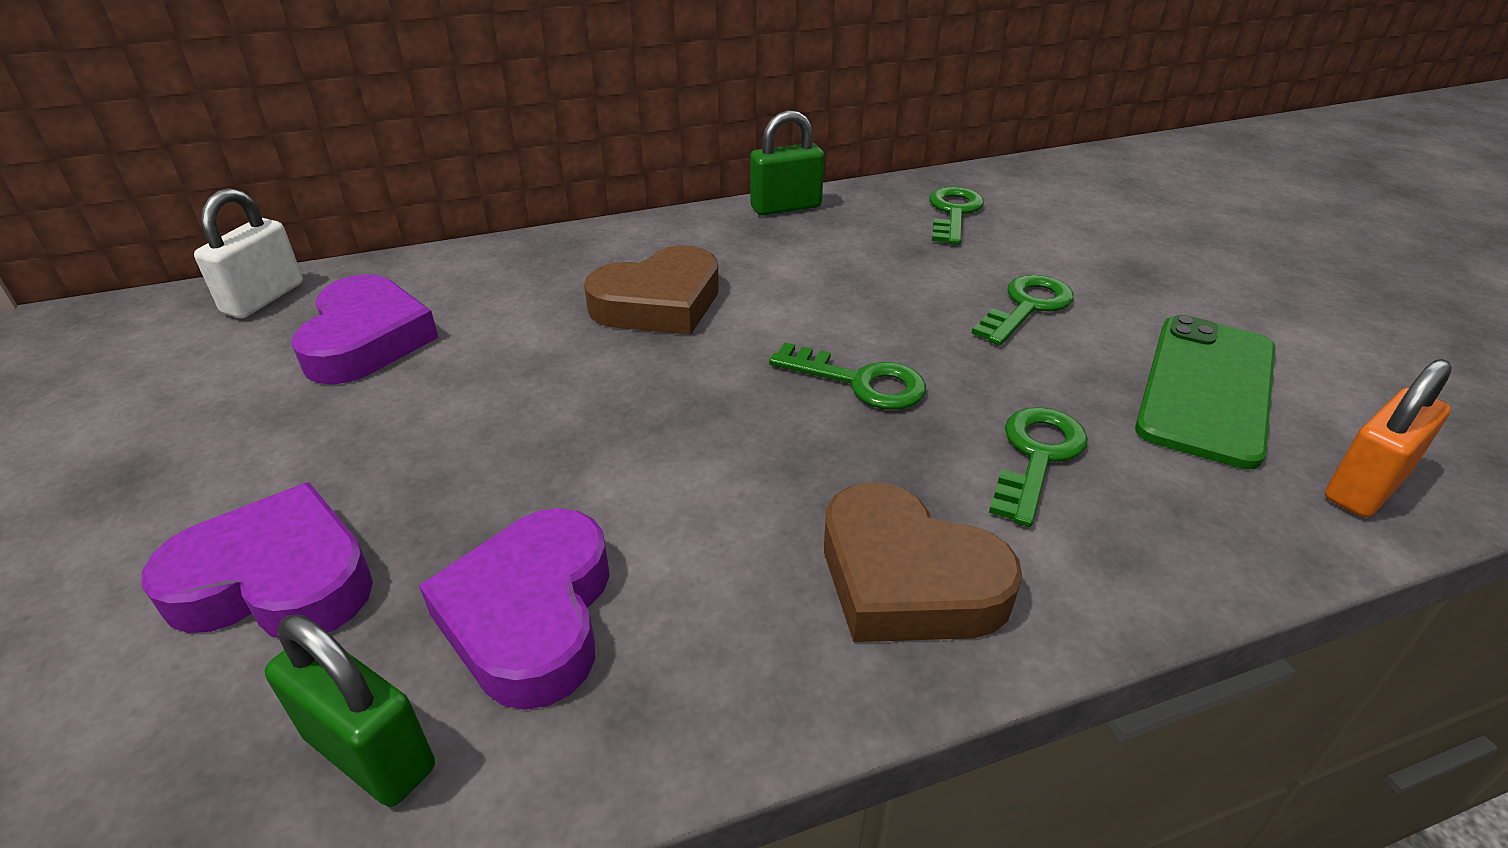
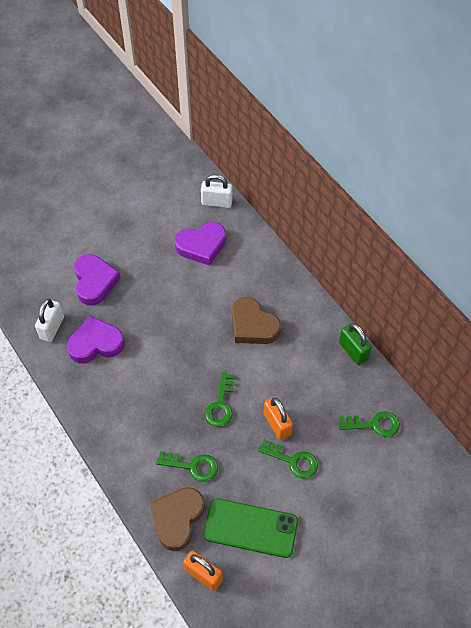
camera: 75 degrees right, 20 degrees up
(370, 752) = (52, 328): green padlock -> white padlock
(907, 579) = (128, 432): brown heart -> brown heart (177, 519)
(932, 312) = (277, 424): none -> orange padlock

